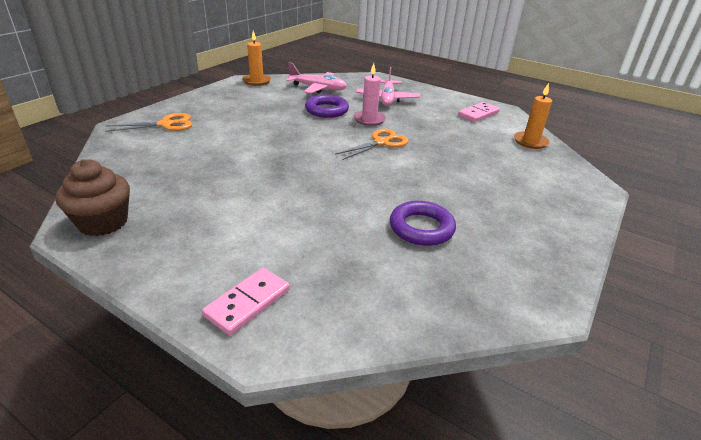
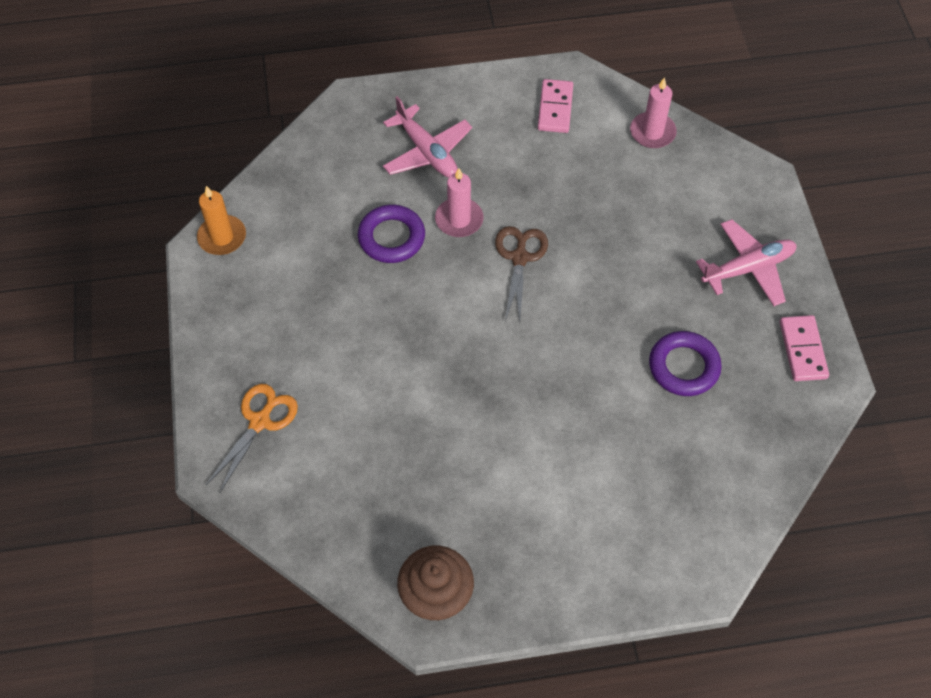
camera: 40 degrees left, 25 degrees up
(248, 303) = (654, 559): pink domino -> pink domino (803, 350)
(318, 88) = (319, 192): pink plane -> pink plane (748, 268)
(381, 142) = (520, 258): orange scissors -> brown scissors
(530, 142) = (652, 132): orange candle -> pink candle

